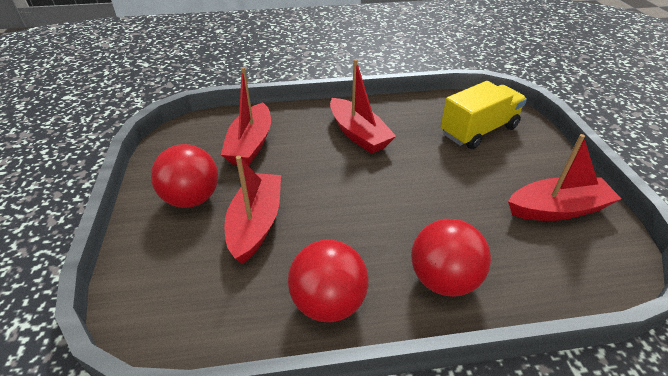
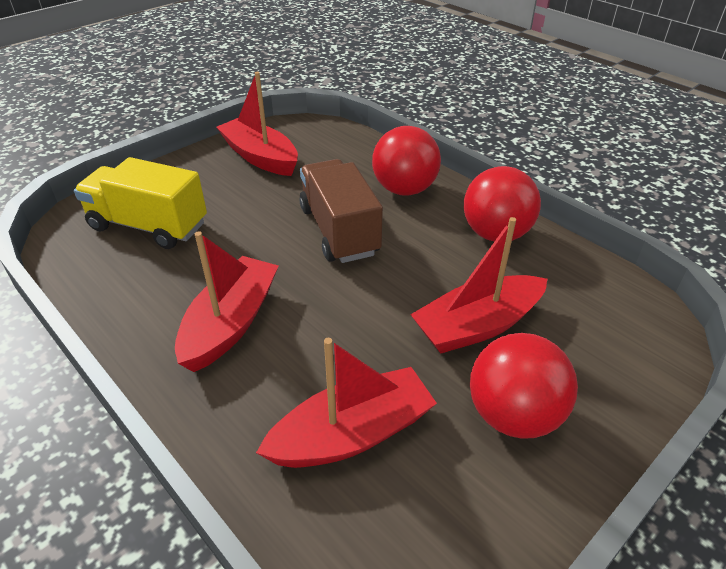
camera: 125 degrees left, 0 degrees up
(410, 208) = (339, 231): none -> brown truck

